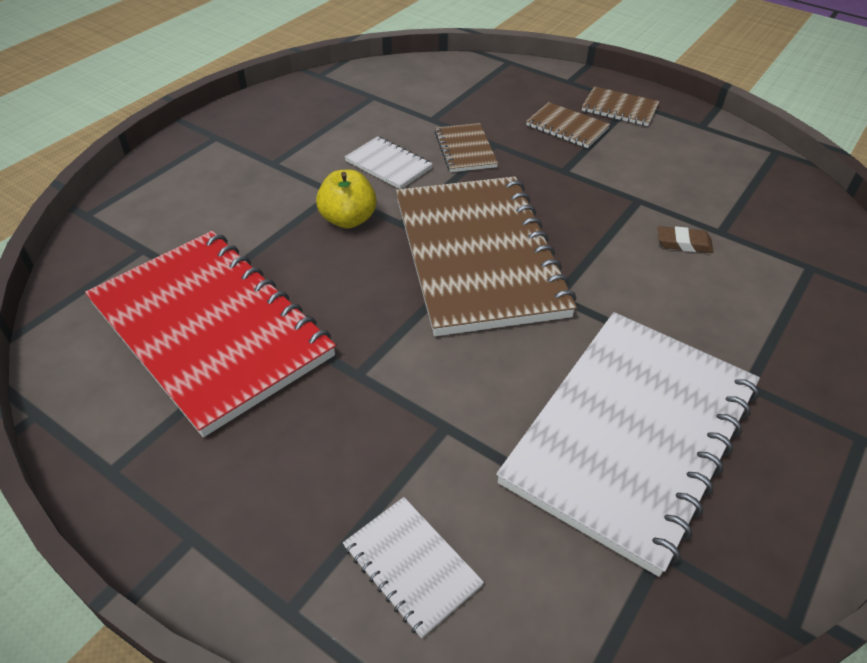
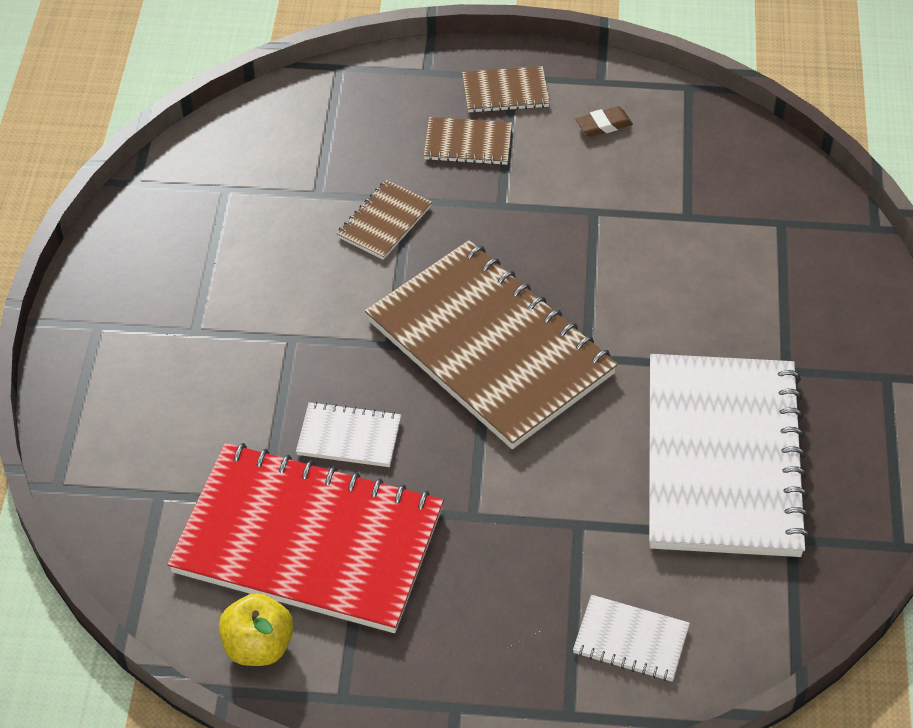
camera: 30 degrees left, 5 degrees up
(348, 219) = (334, 364): yellow apple -> yellow apple (258, 646)
(388, 165) = (320, 278): white notebook -> white notebook (349, 437)
(465, 150) = (384, 222): brown notebook -> brown notebook turned 75 degrees clockwise
(683, 243) = (663, 246): brown eraser -> brown eraser (603, 125)

